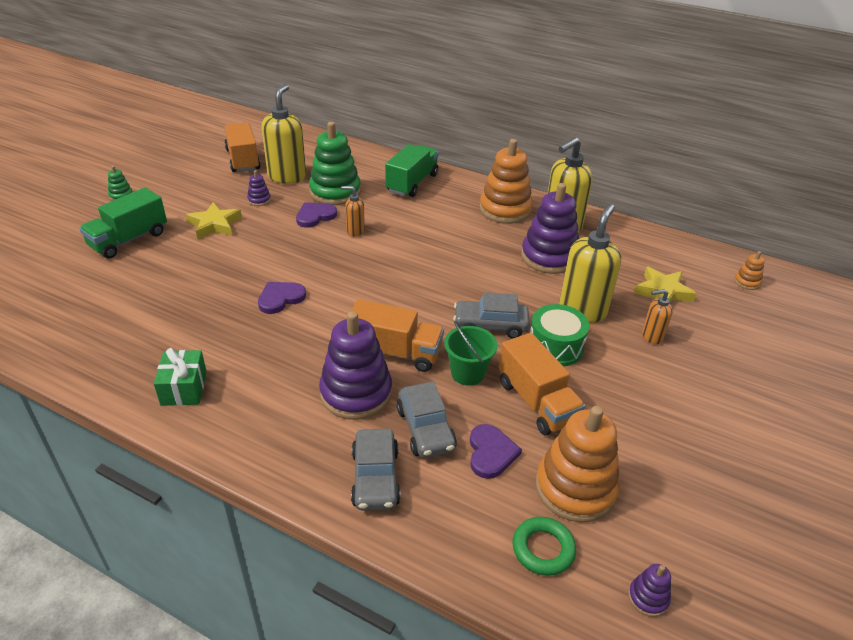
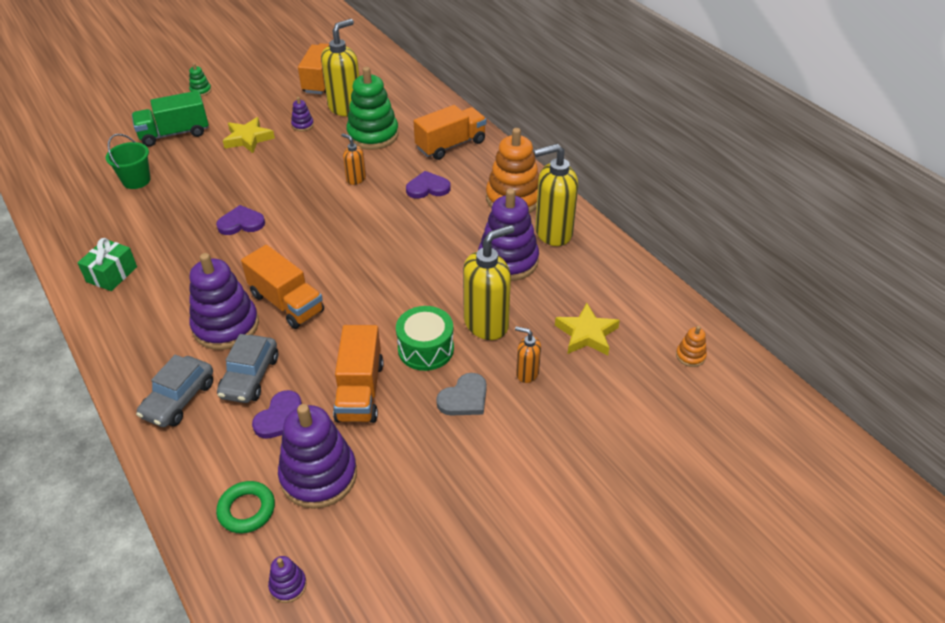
camera: 30 degrees right, 5 degrees up
(315, 216) = (335, 154): purple heart -> purple heart (428, 188)
(412, 183) = (451, 145): green truck -> orange truck
(467, 373) = (327, 343): green bucket -> green bucket (136, 180)
(490, 326) = (387, 308): grey car -> none
(575, 488) = (319, 475): orange stacking toy -> purple stacking toy
(626, 374) = (464, 398): none -> grey heart

